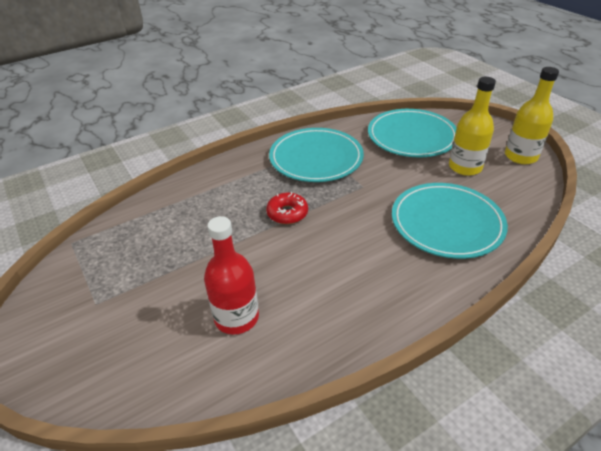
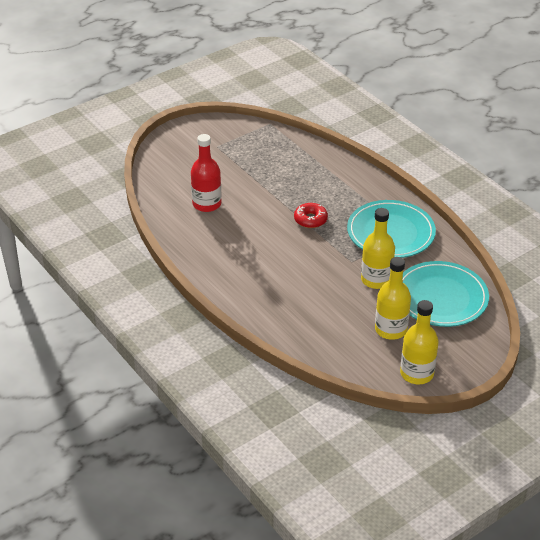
camera: 85 degrees right, 0 degrees up
(391, 171) = (376, 280): none -> yellow bottle
(446, 223) = (306, 308): turquoise plate -> none

